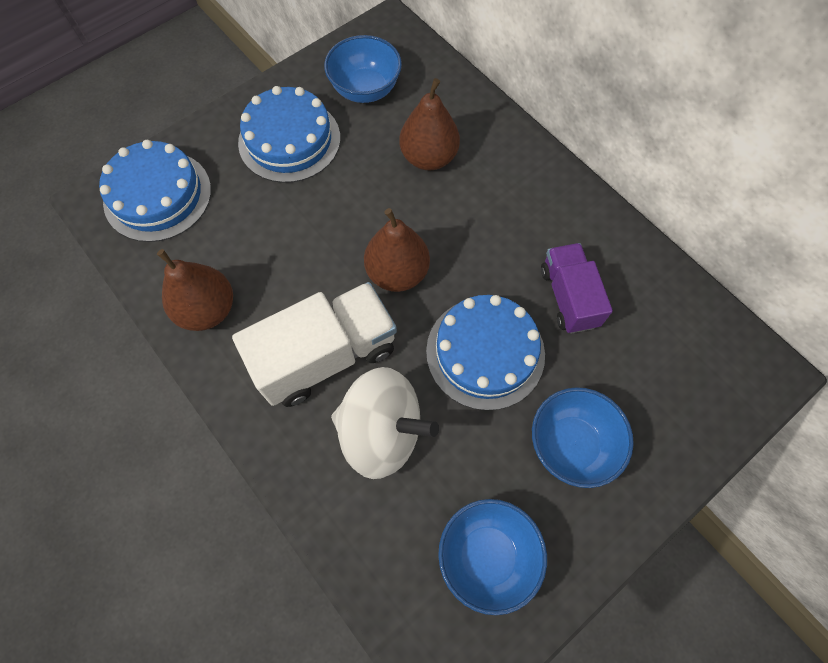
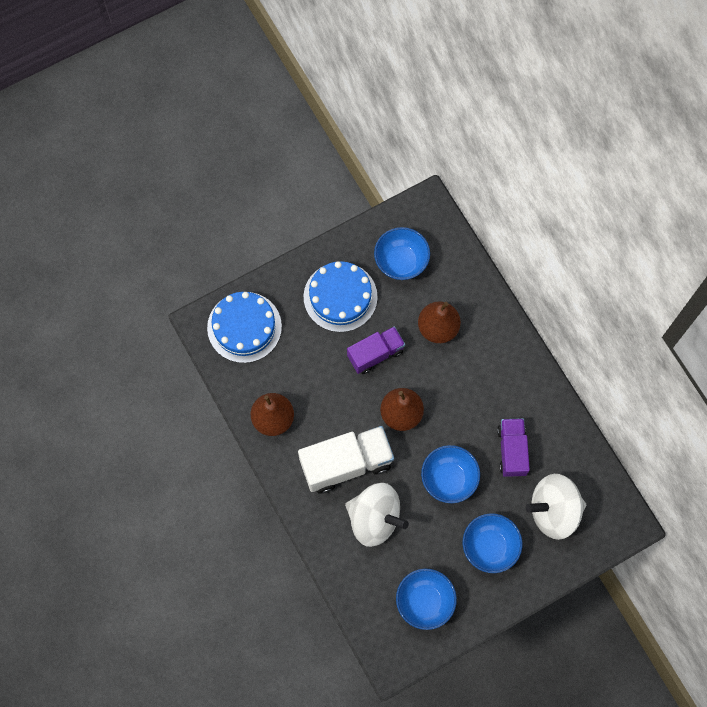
camera: 10 degrees right, 5 degrees up
(348, 201) = (375, 354): none -> purple truck
(485, 352) = (449, 479): blue cake -> blue bowl
(653, 372) = (553, 511): none -> white spinning top

